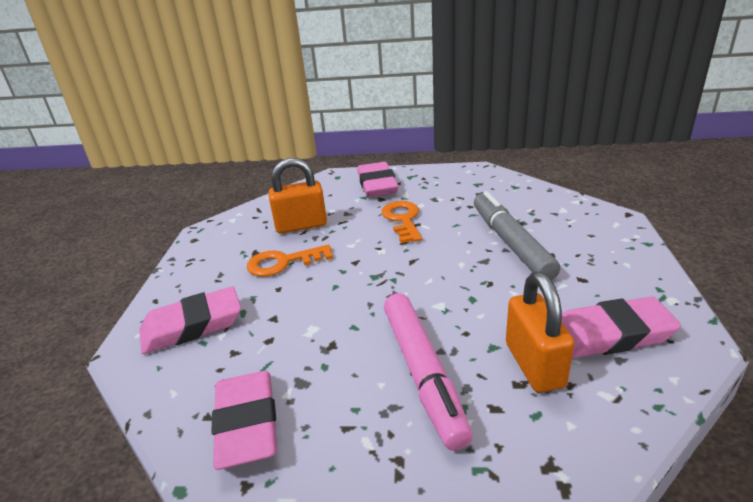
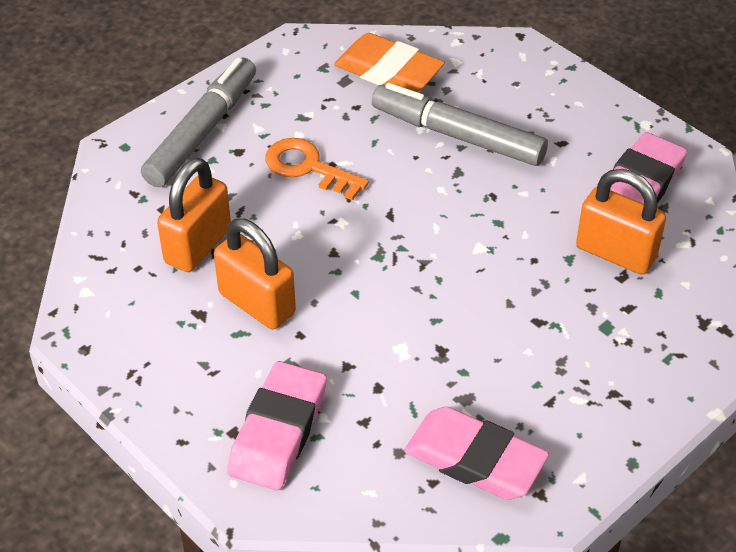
camera: 50 degrees left, 15 degrees up
(283, 262) = (257, 303): orange key -> orange padlock
(377, 185) = (202, 131): pink eraser -> grey marker
(423, 373) = (548, 318): pink marker -> none
(512, 198) = (388, 71): none -> orange eraser

